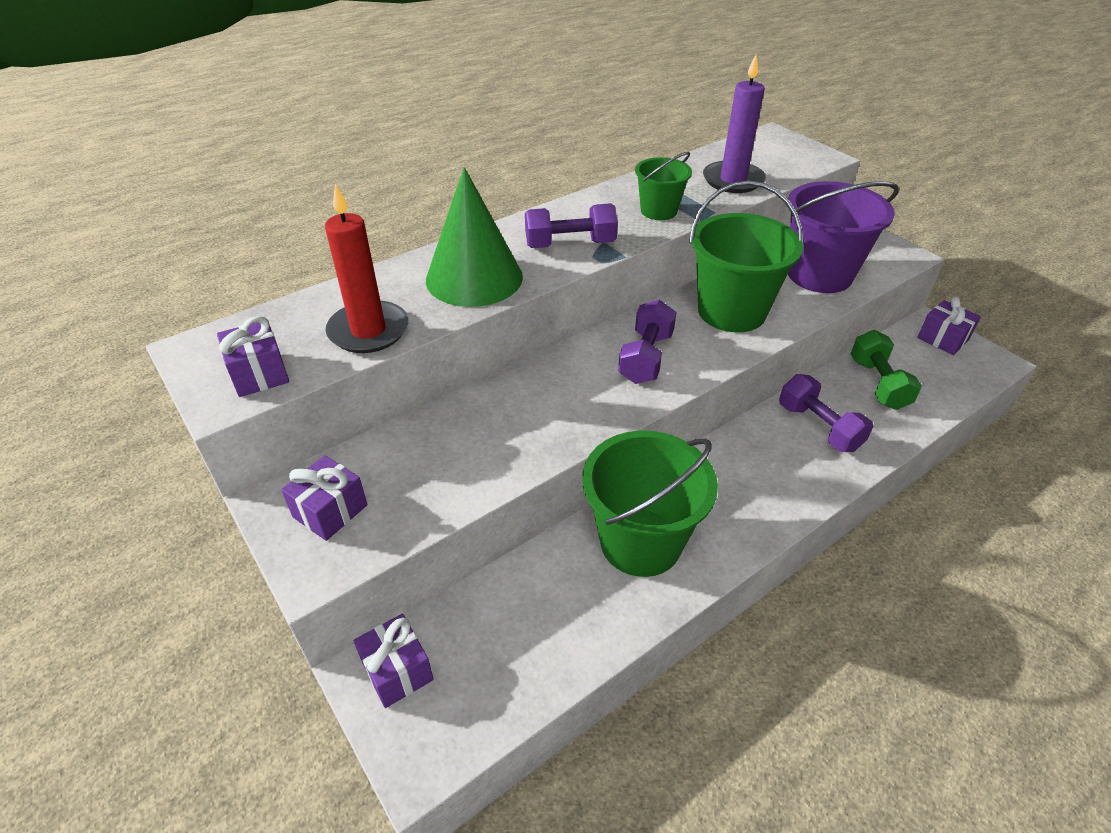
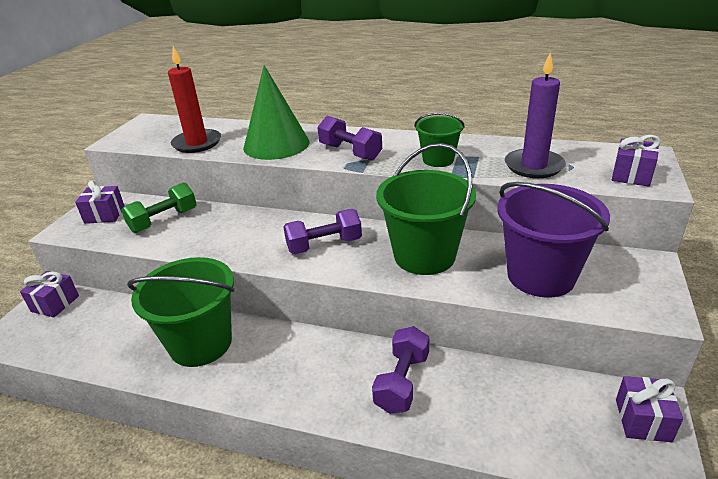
camera: 55 degrees right, 10 degrees down
(259, 374) = (139, 139): purple gift -> purple gift (631, 175)
(878, 383) = (505, 397): green dumbbell -> green dumbbell (164, 220)

